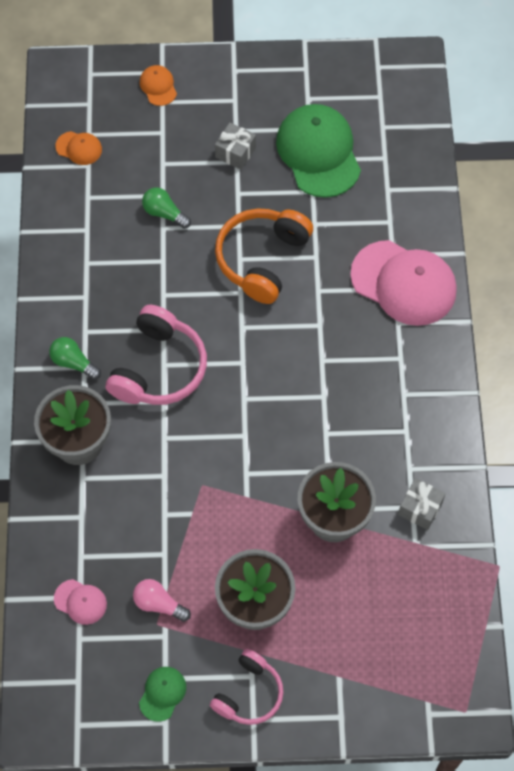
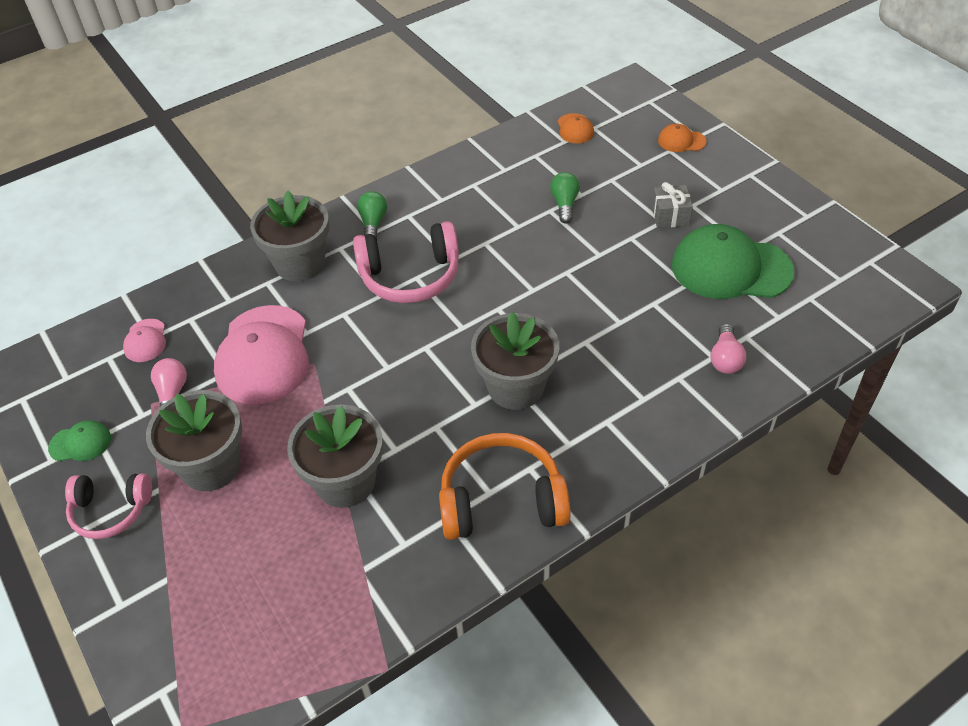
camera: 60 degrees right, 15 degrees down
(158, 86) = (681, 141): orange cap -> orange cap turned 120 degrees counterclockwise
(262, 259) = (580, 286): orange headphones -> orange headphones (501, 500)
(318, 153) = (730, 268): green cap -> green cap turned 120 degrees counterclockwise
(327, 361) = (515, 387): none -> grey flower pot
(397, 216) = (725, 359): none -> pink light bulb
(404, 283) = (656, 403): pink cap -> pink cap (263, 355)
(420, 508) = (407, 552): grey gift -> none

